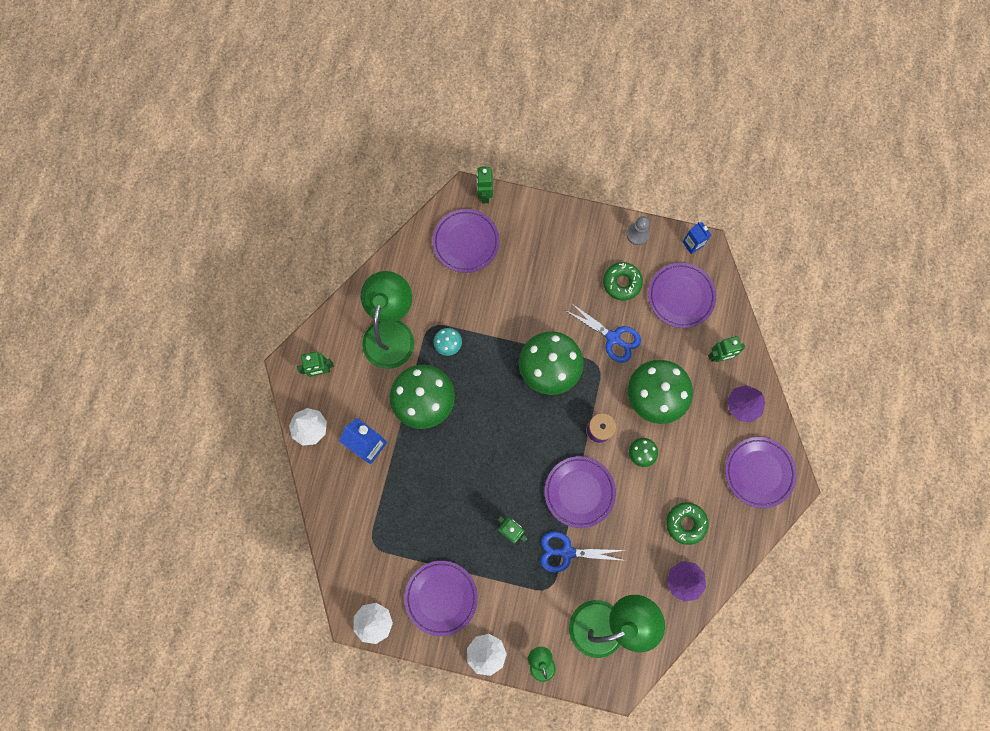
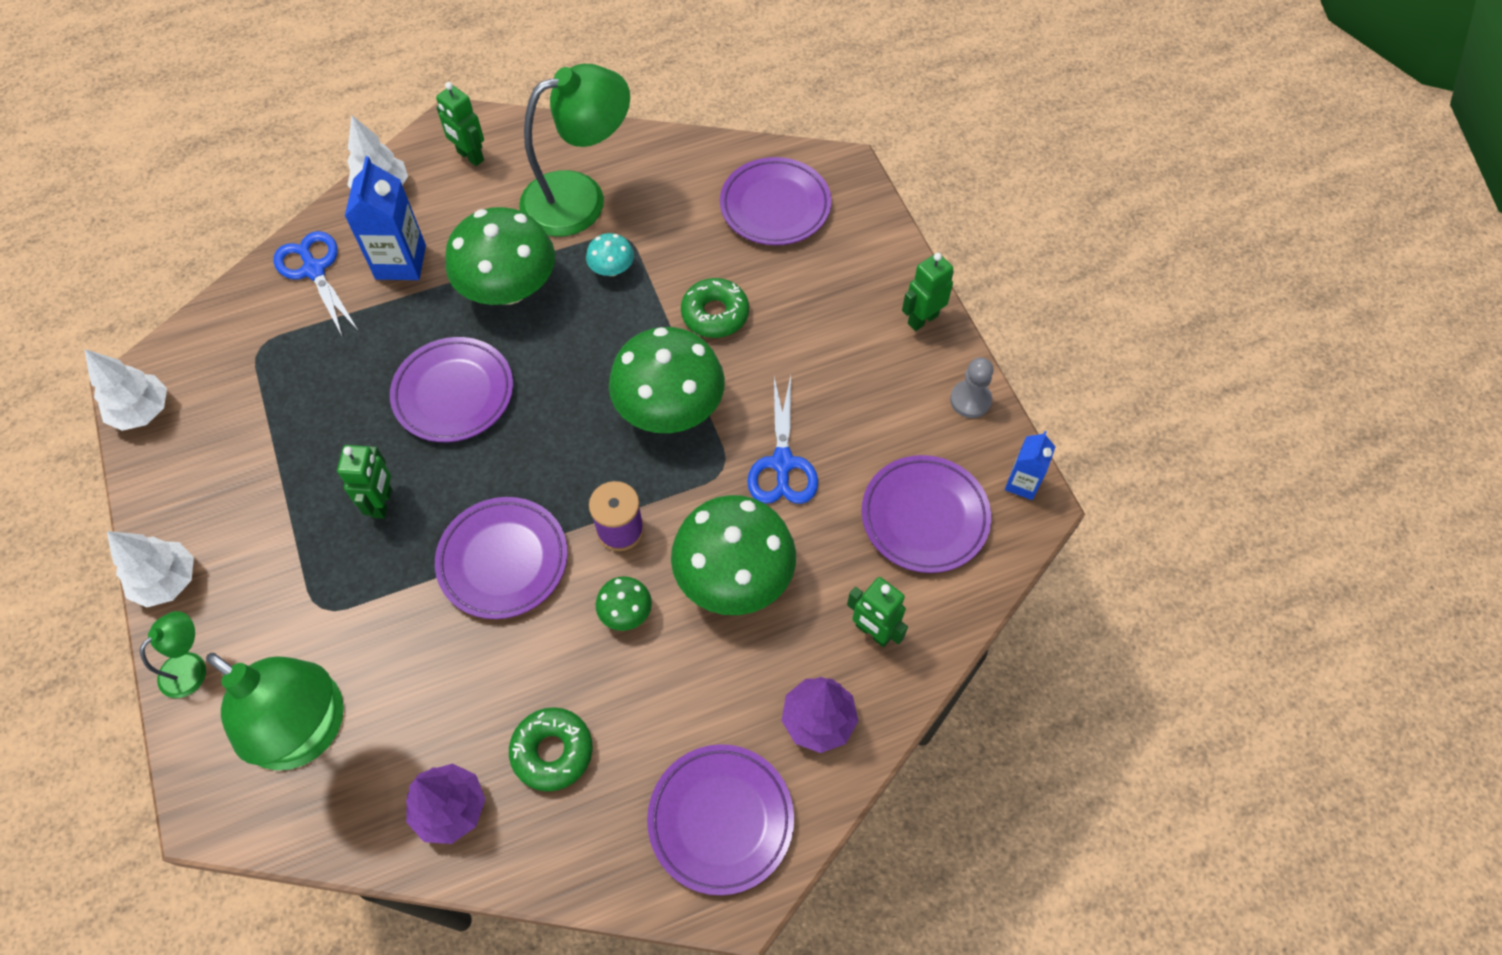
camera: 55 degrees right, 15 degrees down
(441, 597) = (225, 472): purple plate -> purple plate (454, 393)
(484, 195) = (861, 188): green robot -> green robot (922, 319)
(567, 552) = (394, 600): blue scissors -> blue scissors (314, 270)
(622, 283) = (877, 424): green donut -> green donut (715, 314)

